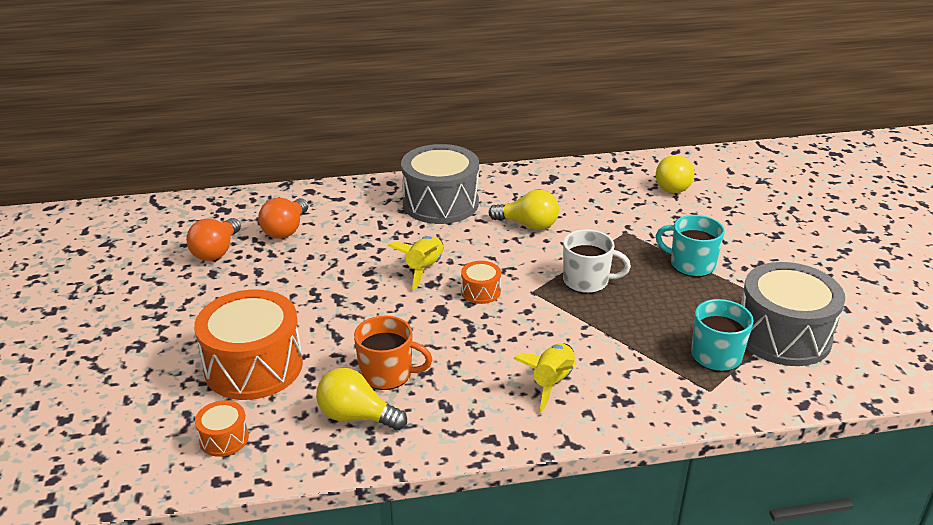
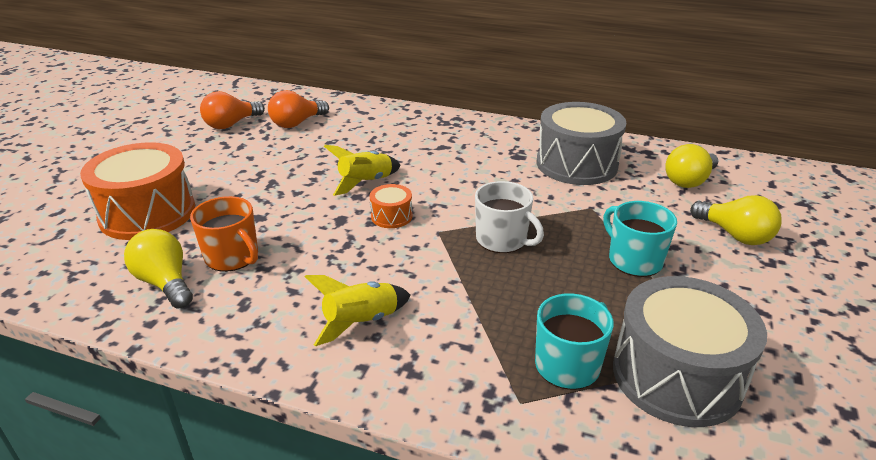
camera: 30 degrees right, 0 degrees up
(224, 438) = (56, 260): orange drum -> none
(440, 203) = (440, 136): grey drum -> grey drum (576, 164)
(528, 225) = (499, 174): yellow light bulb -> yellow light bulb (735, 235)

